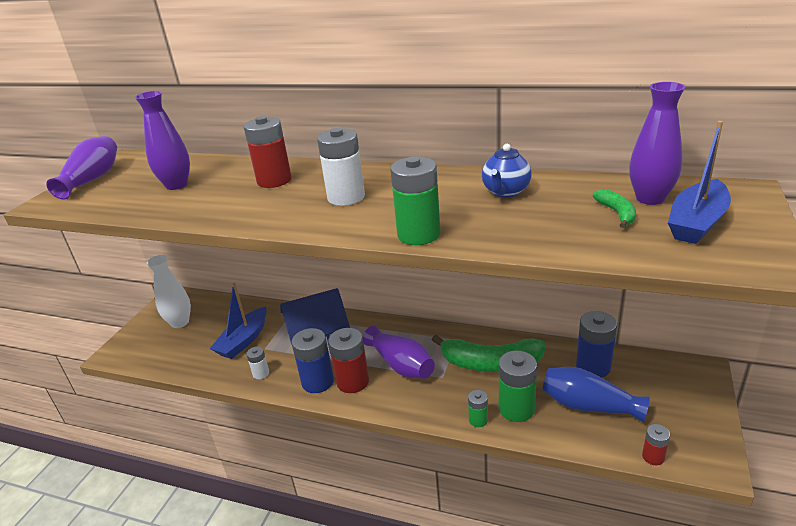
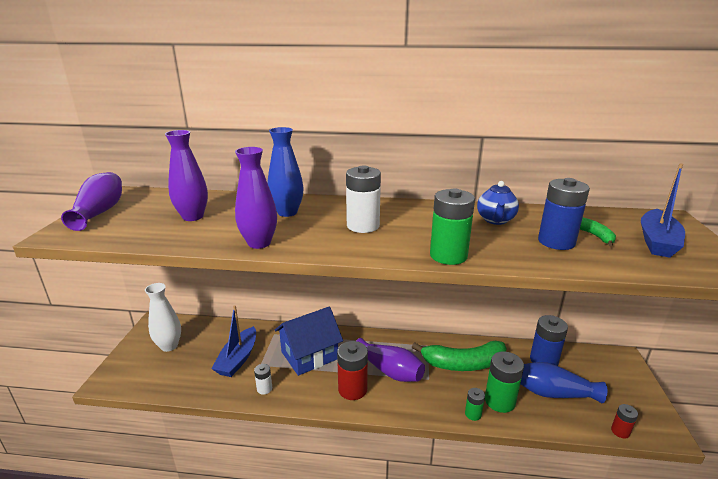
camera: 15 degrees left, 5 degrees down
(274, 180) = (287, 212): red battery -> blue vase
(317, 382) = (320, 392): blue battery -> blue battery (556, 242)
(650, 198) = (609, 224): purple vase -> purple vase (259, 243)

